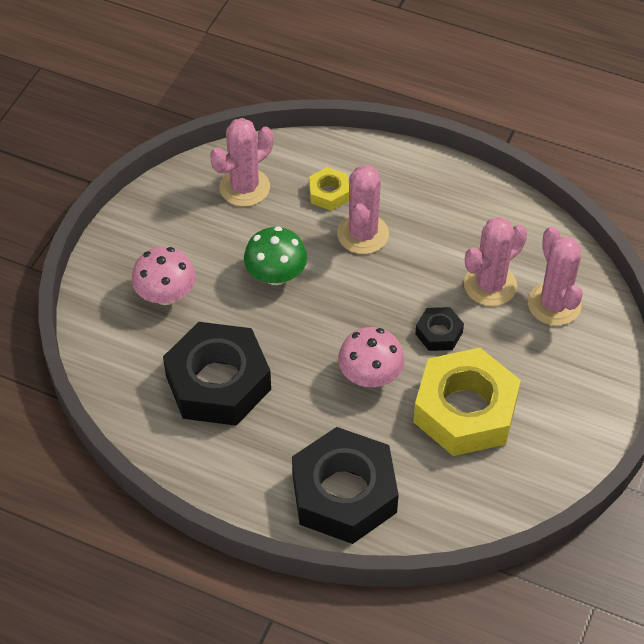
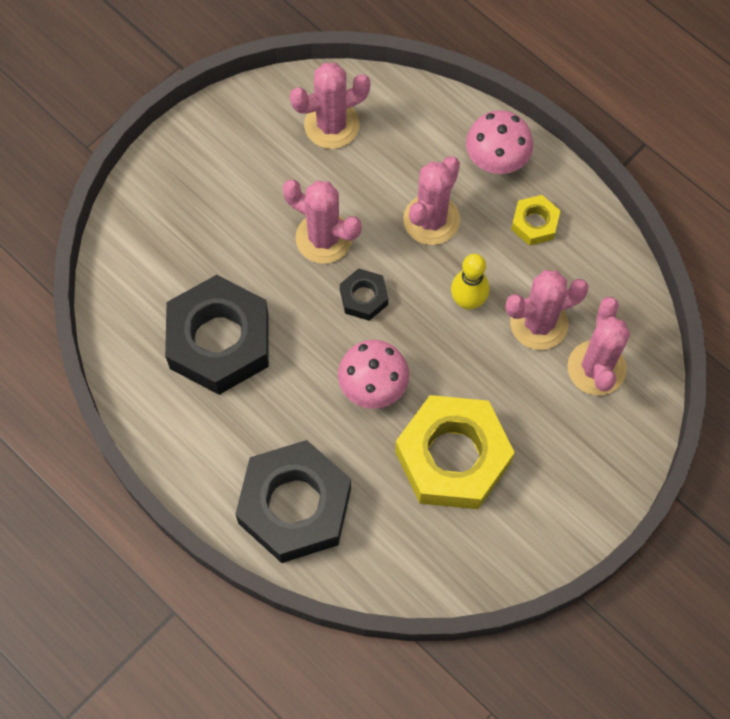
camera: 20 degrees right, 15 degrees up
(166, 294) = (205, 224): pink mushroom -> pink mushroom (497, 158)
(276, 275) = (324, 238): green mushroom -> pink cactus
(329, 193) = (415, 160): yellow nut -> yellow nut (534, 223)
(422, 286) = (468, 301): none -> yellow bowling pin
(439, 333) = (462, 361): black nut -> black nut (363, 297)

